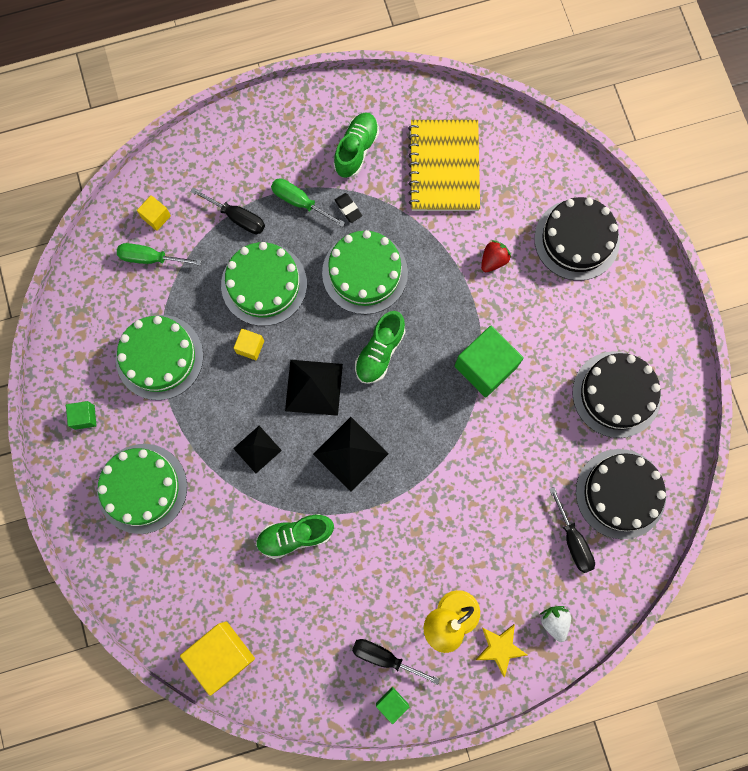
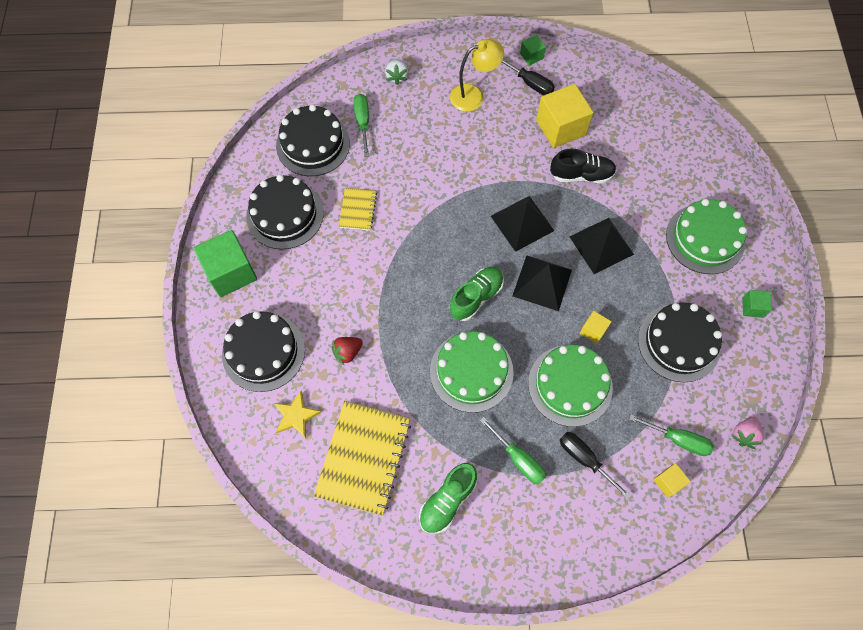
camera: 165 degrees left, 10 degrees down
(86, 279) = (744, 434): none -> pink strawberry
(159, 357) = (679, 342): green cake -> black cake
(222, 655) = (653, 111): yellow cube -> yellow cube (560, 127)
(257, 449) = (601, 245): black pyramid -> black pyramid, size x1.55
(295, 536) = (581, 175): green shoe -> black shoe
(348, 209) = (471, 439): black eraser -> none
(485, 367) = (387, 262): green cube -> green cube (231, 272)
(500, 648) = (442, 70): yellow star -> yellow star (296, 416)
(538, 422) = (358, 210): none -> yellow notebook
(573, 540) = (363, 123): black screwdriver -> green screwdriver

